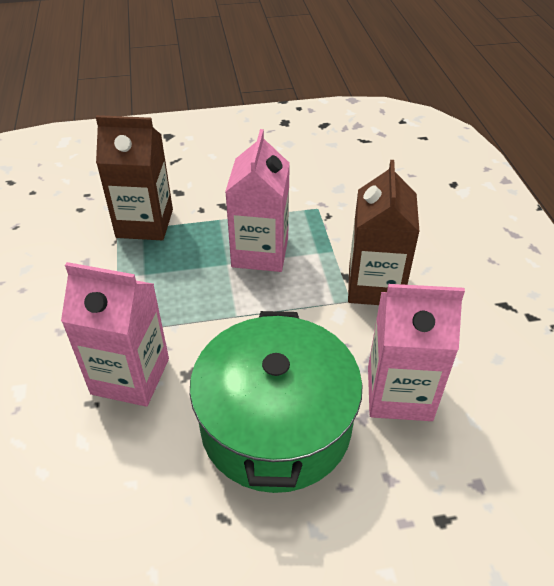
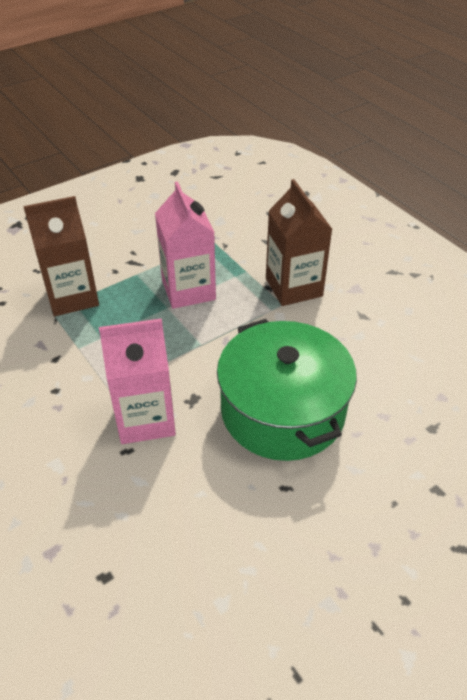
camera: 25 degrees left, 0 degrees up
(399, 393) = (356, 357): pink carton -> none

